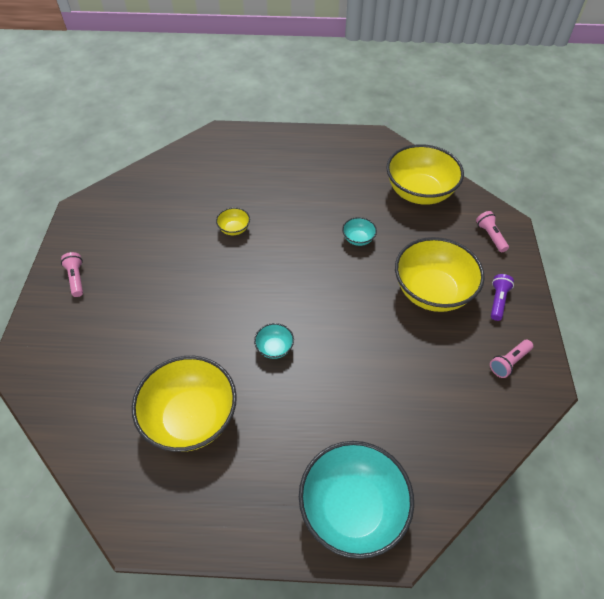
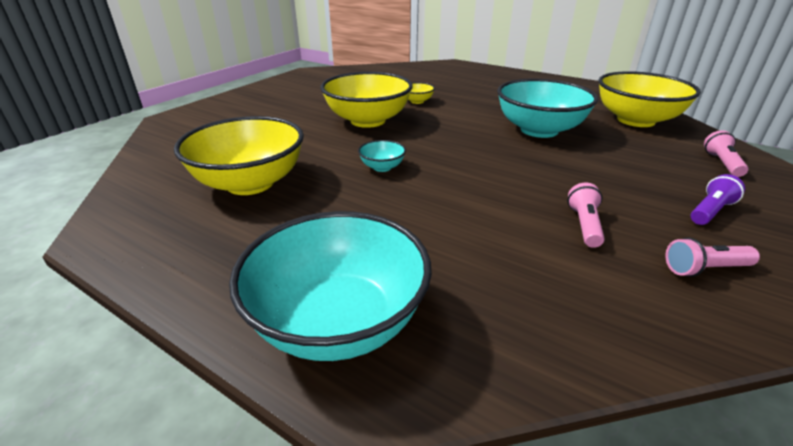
camera: 30 degrees right, 20 degrees down
(76, 278) = (264, 95): pink flashlight -> pink flashlight (584, 225)
(358, 239) = (539, 130): turquoise bowl -> turquoise bowl, size x2.32
(432, 292) = (609, 180): yellow bowl -> yellow bowl (368, 120)

